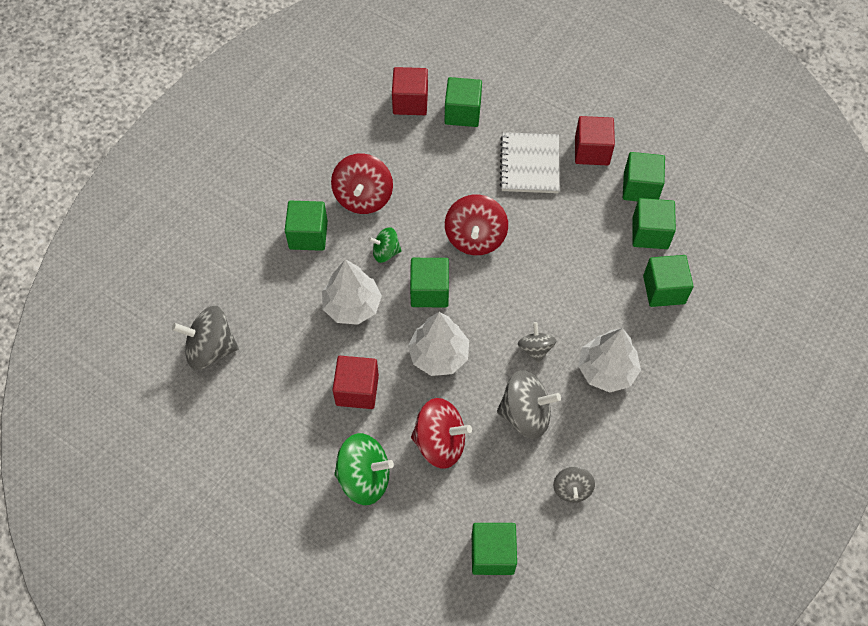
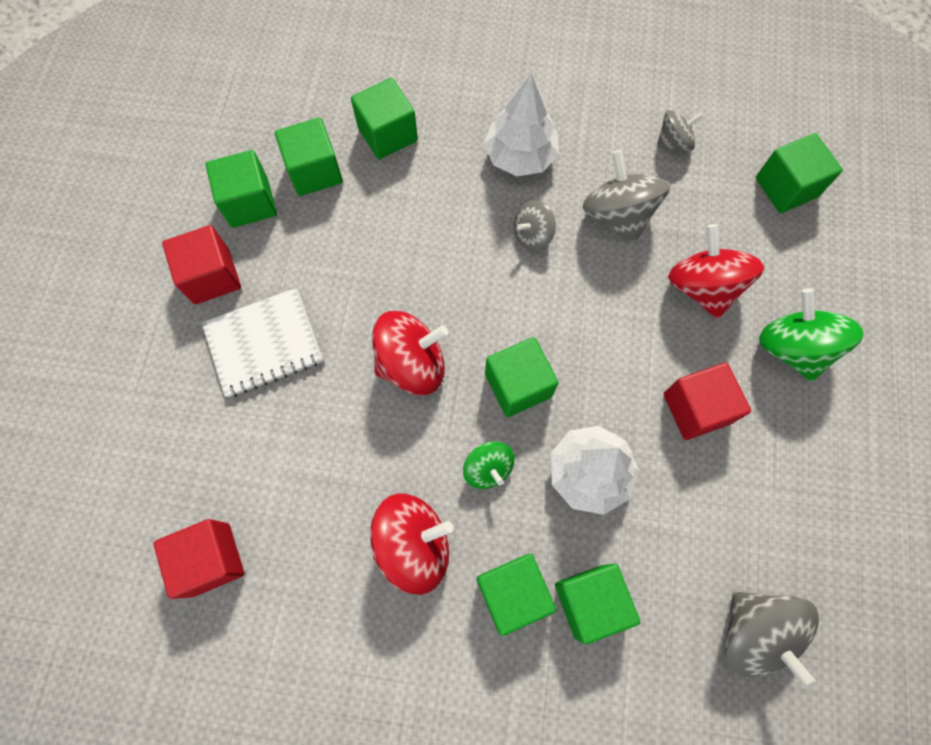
camera: 115 degrees left, 10 degrees up
(438, 355) = (598, 335): white tree -> none
(462, 113) = (205, 471): green cube -> green cube (590, 601)

